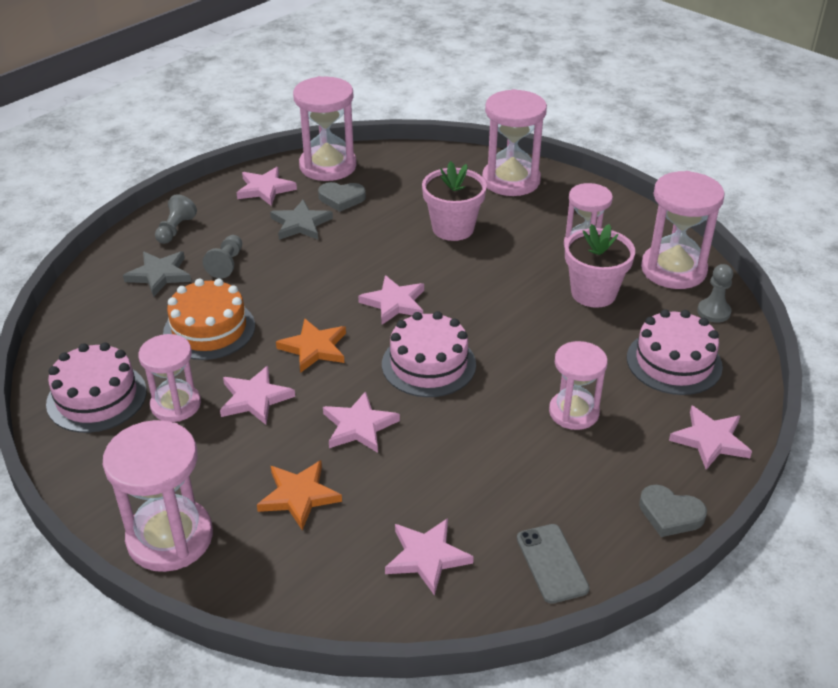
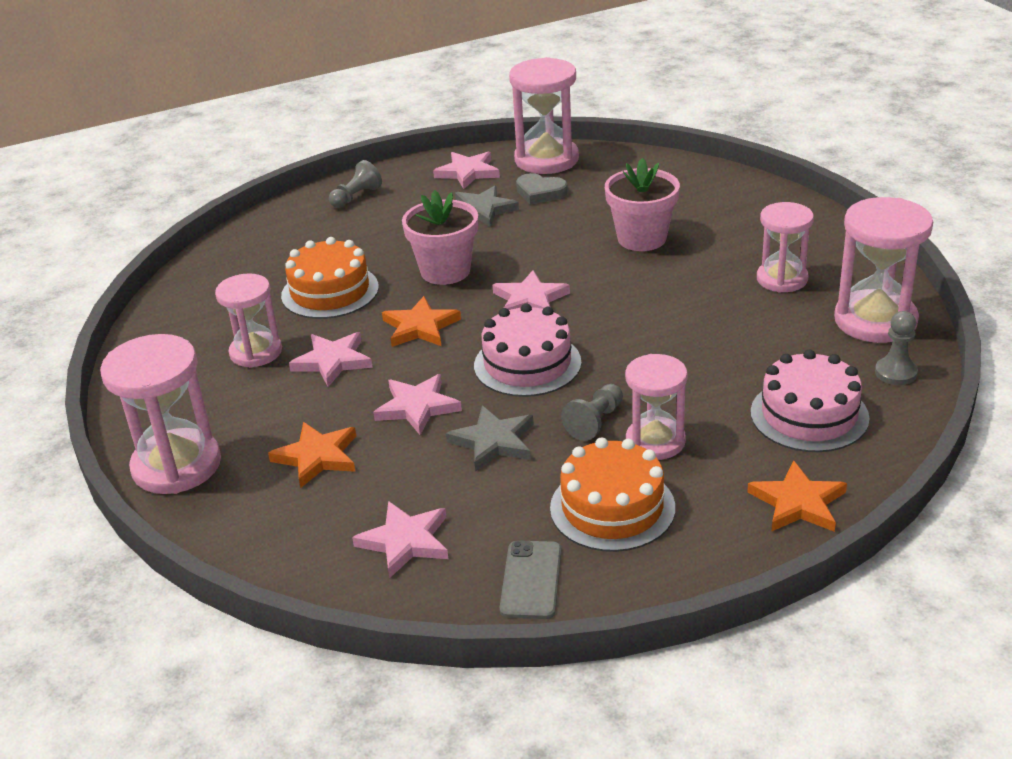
camera: 25 degrees right, 5 degrees down
(97, 397) = (190, 331): pink cake -> none
(159, 275) = (315, 235): grey star -> grey star (493, 442)
(226, 264) = (384, 236): grey pawn -> grey pawn (595, 422)
(511, 180) = (740, 201): pink hourglass -> none
(576, 480) = (612, 508): none -> orange cake
(593, 293) = (760, 328): pink flower pot -> pink flower pot (445, 271)
(670, 514) = (697, 565): grey heart -> none
(710, 440) = (798, 503): pink star -> orange star

